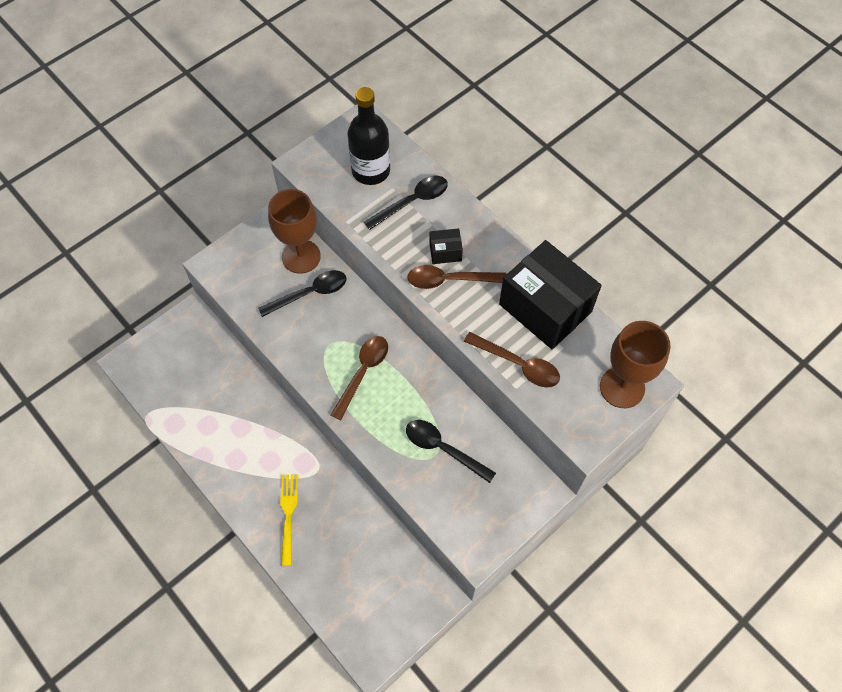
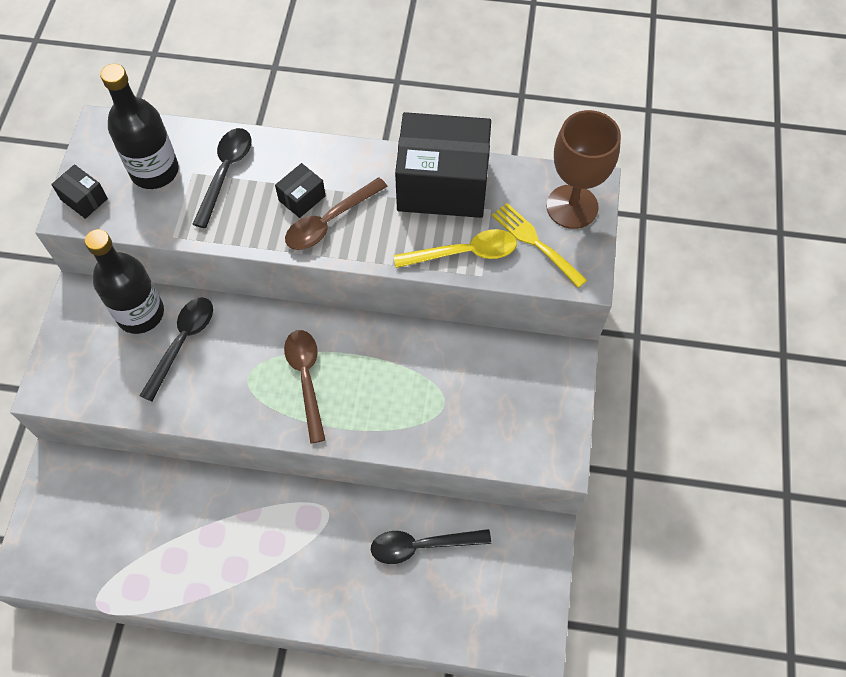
camera: 40 degrees left, 0 degrees up
(288, 514) = (337, 579): yellow fork -> yellow fork (535, 242)
(301, 256) = (140, 313): brown goblet -> black bottle
(315, 160) = (84, 199): none -> black box
(443, 449) = (446, 391): black spoon -> black spoon (421, 546)
(518, 364) = (464, 253): brown spoon -> yellow spoon

